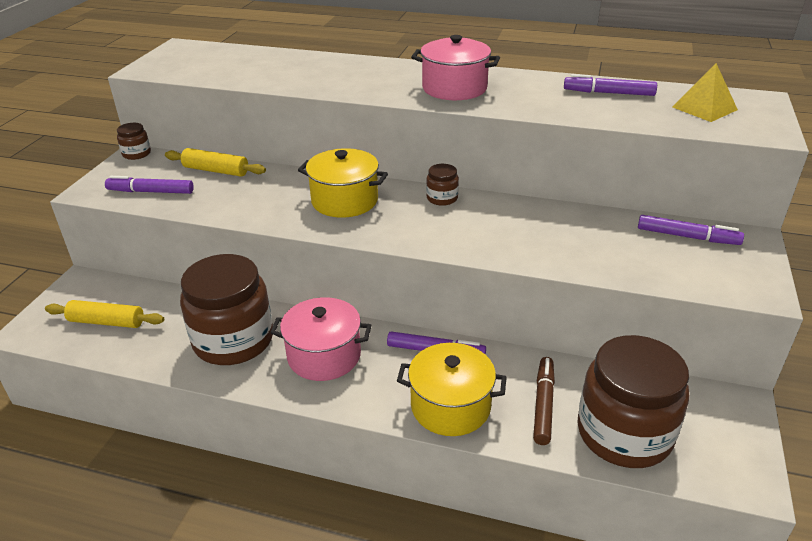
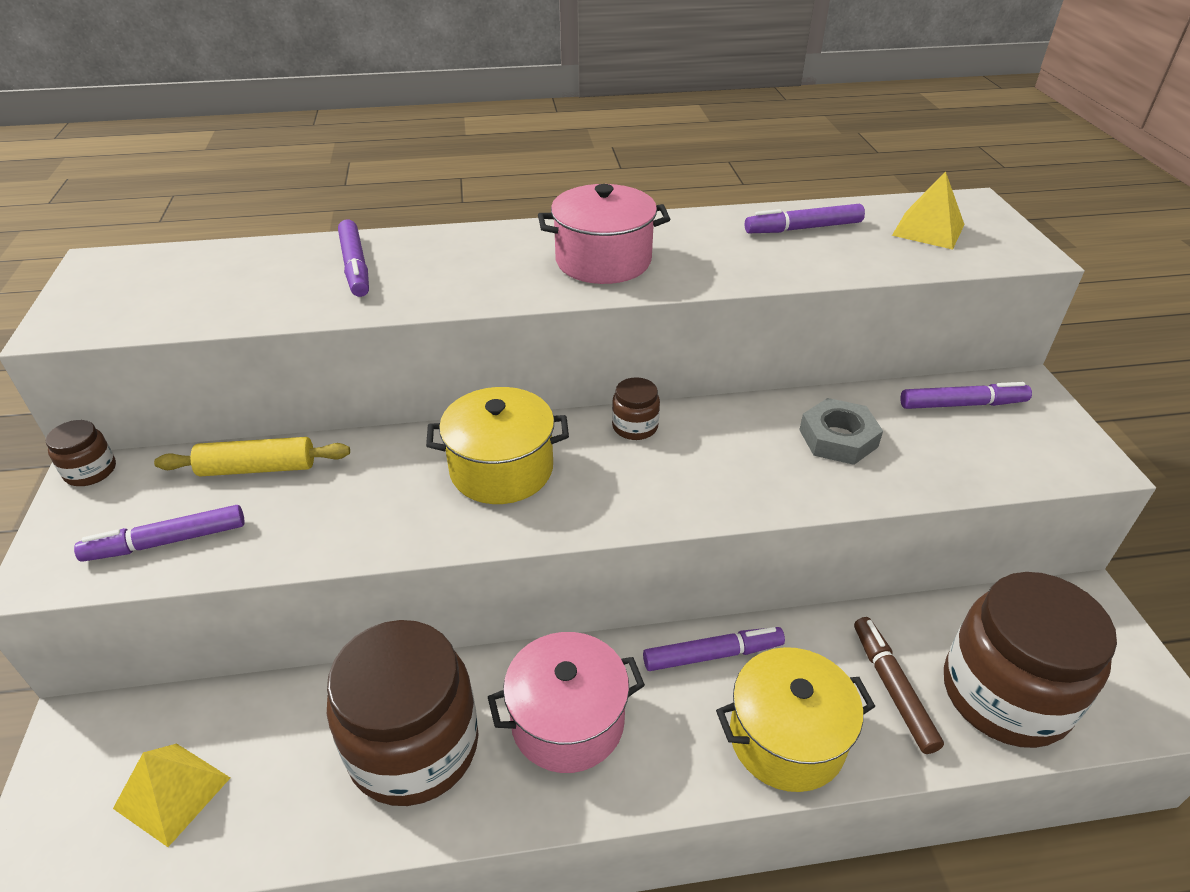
camera: 25 degrees left, 5 degrees up
(107, 322) = (172, 792): yellow rolling pin -> yellow pyramid
(307, 68) = (355, 266): none -> purple marker
(574, 234) = (838, 438): none -> grey nut

